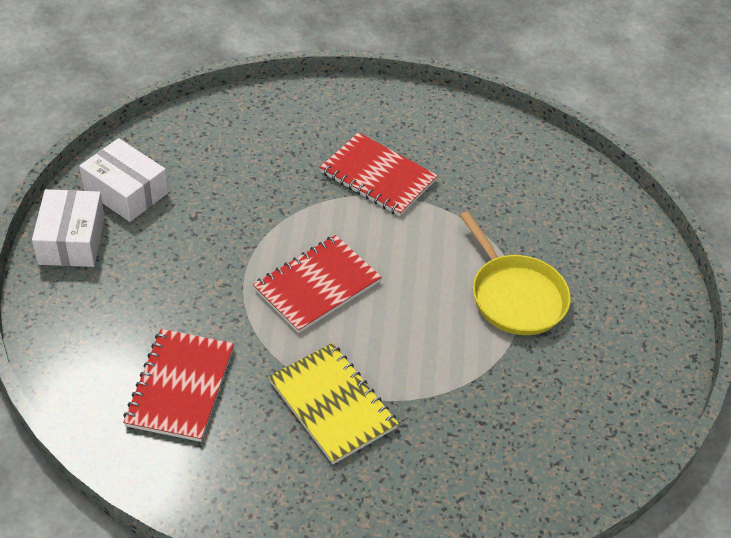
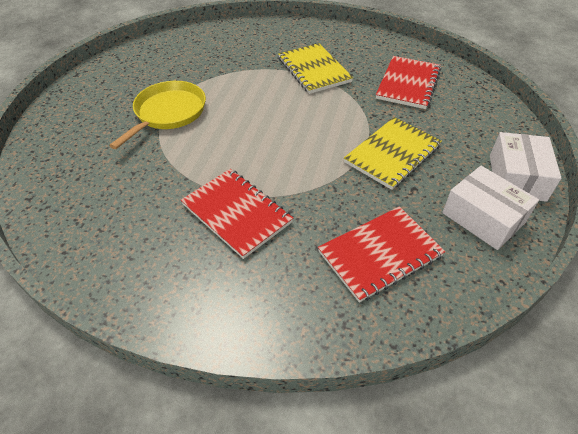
camera: 165 degrees left, 0 degrees up
(214, 258) = (392, 154): none -> yellow notebook
(317, 285) = (312, 130): red notebook -> red notebook (380, 254)
(515, 296) = (168, 113): yellow pan -> yellow pan turned 45 degrees clockwise

